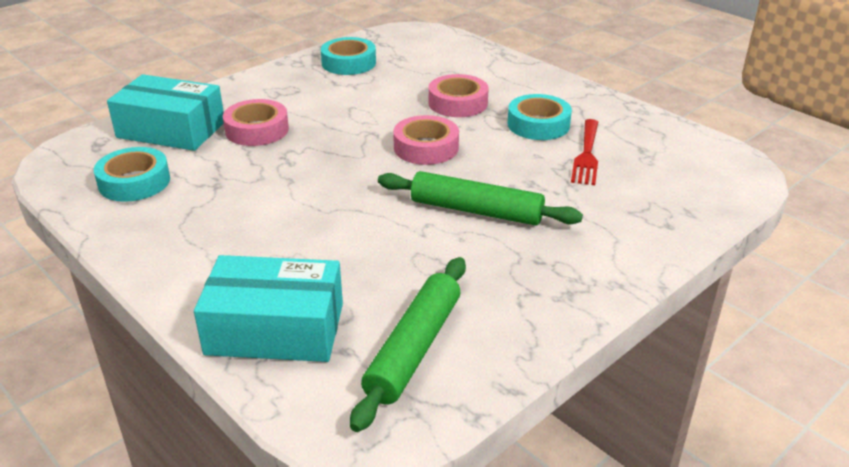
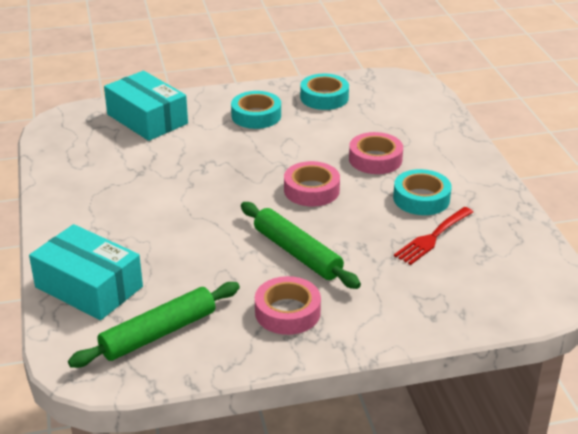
camera: 30 degrees right, 0 degrees up
(134, 182) = (91, 153): turquoise tape -> turquoise tape (256, 116)
(257, 130) = (204, 137): pink tape -> pink tape (287, 312)

